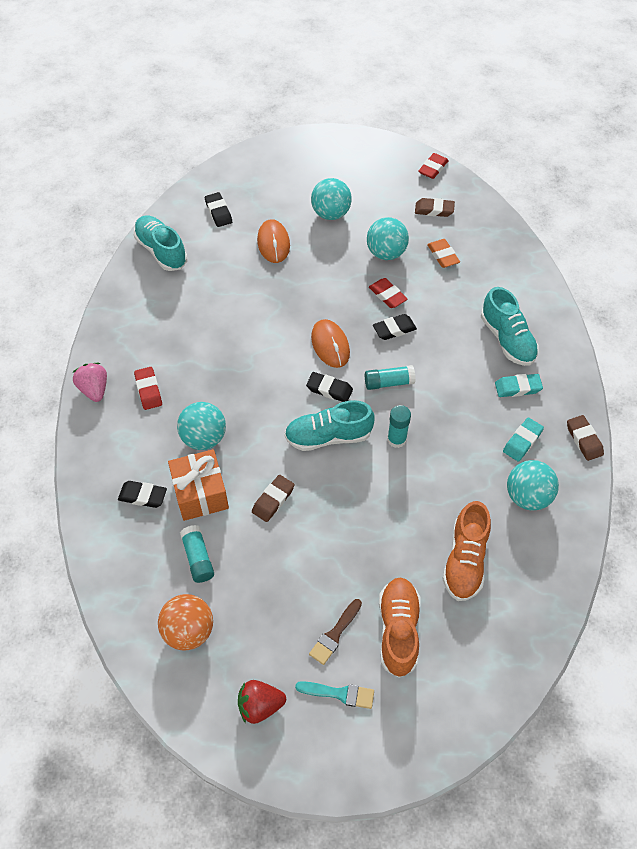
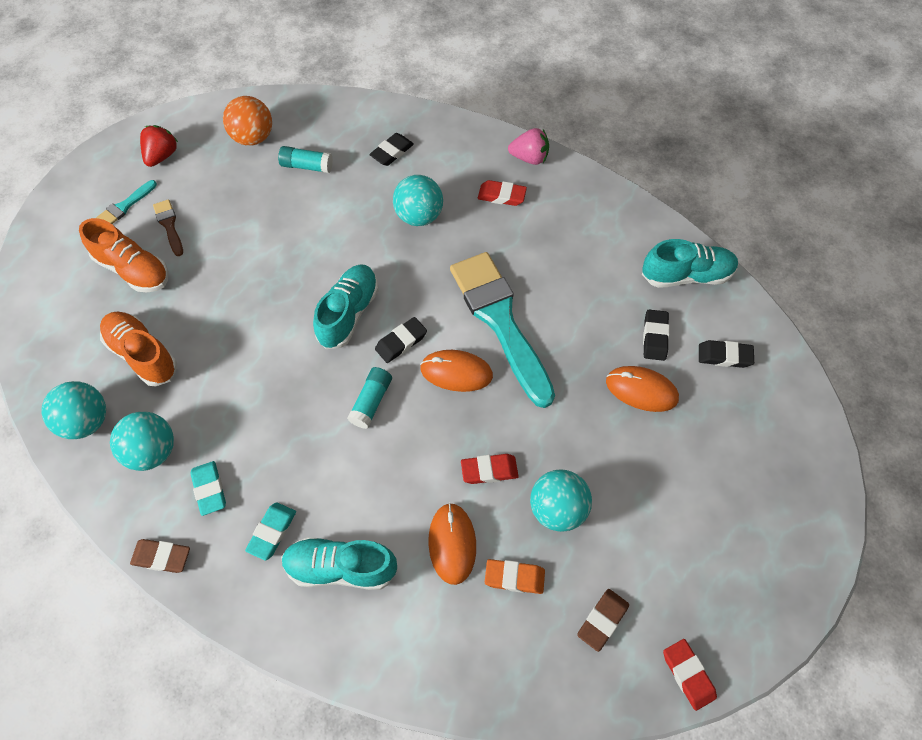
camera: 120 degrees right, 5 degrees up
(201, 493) = (364, 191): orange gift -> none
(270, 339) = (500, 321): none -> turquoise brush
(273, 500) = (317, 239): brown eraser -> none
(331, 213) = (661, 481): turquoise ball -> turquoise ball (86, 421)
(394, 329) = (436, 448): black eraser -> black eraser (655, 337)
(396, 439) = (301, 370): turquoise glue stick -> none
(447, 293) = (452, 543): none -> orange mouse

